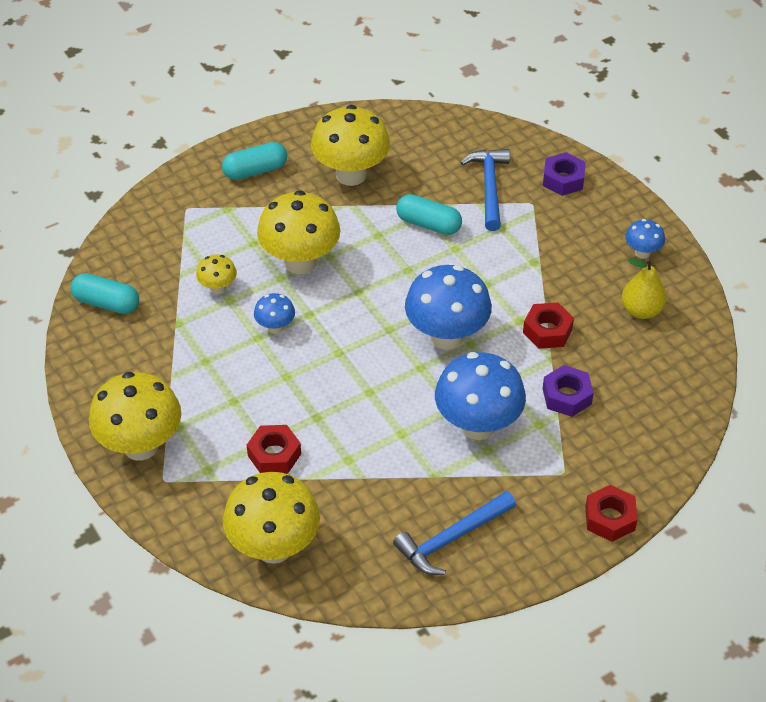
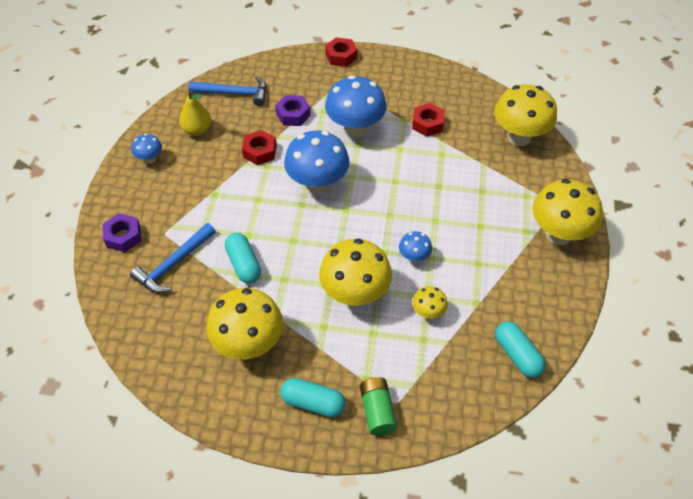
camera: 140 degrees left, 5 degrees up
(198, 195) = (377, 411): none -> green battery
(274, 455) = (481, 181): red nut -> red nut (427, 124)
(451, 539) = (424, 90): blue hammer -> blue hammer (234, 93)

